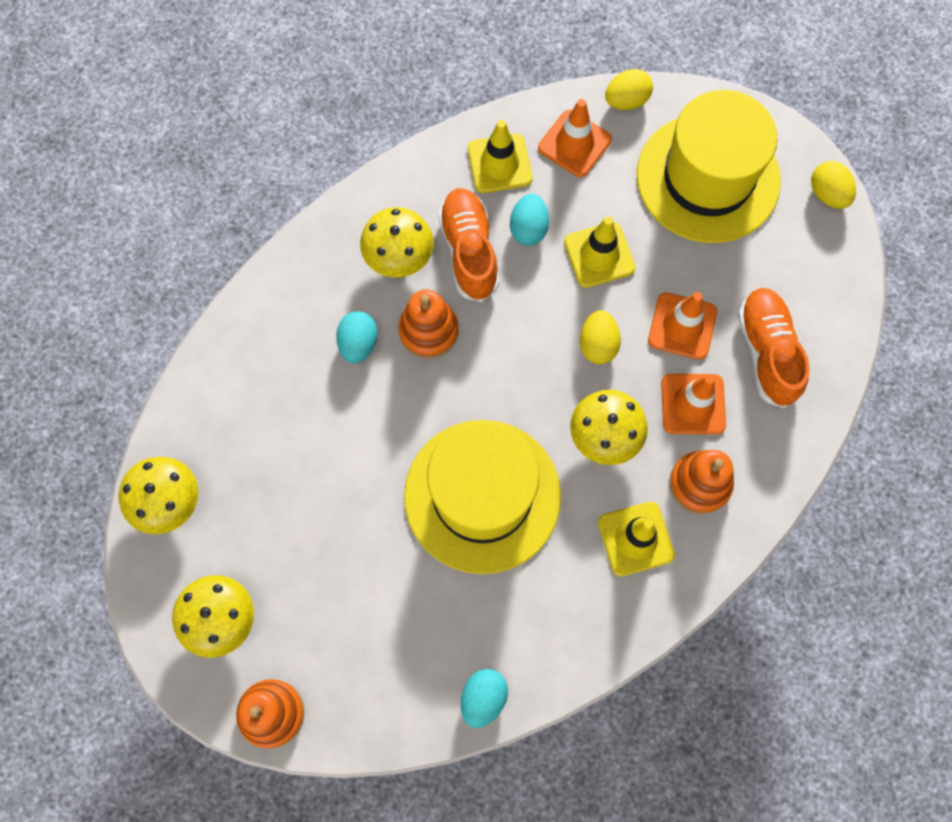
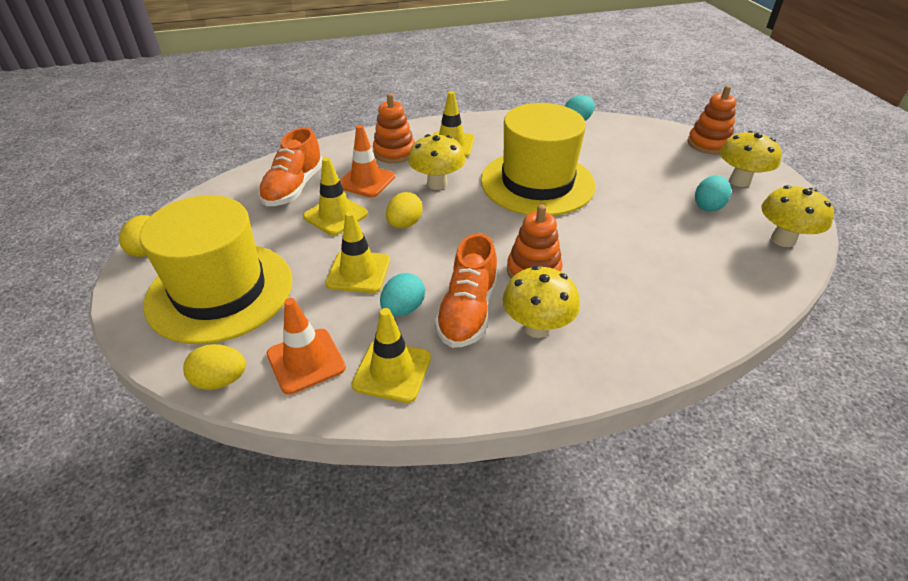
camera: 155 degrees left, 30 degrees down
(358, 344) = (599, 281): turquoise egg -> turquoise egg (708, 206)
(682, 326) = (336, 215): orange traffic cone -> yellow traffic cone

